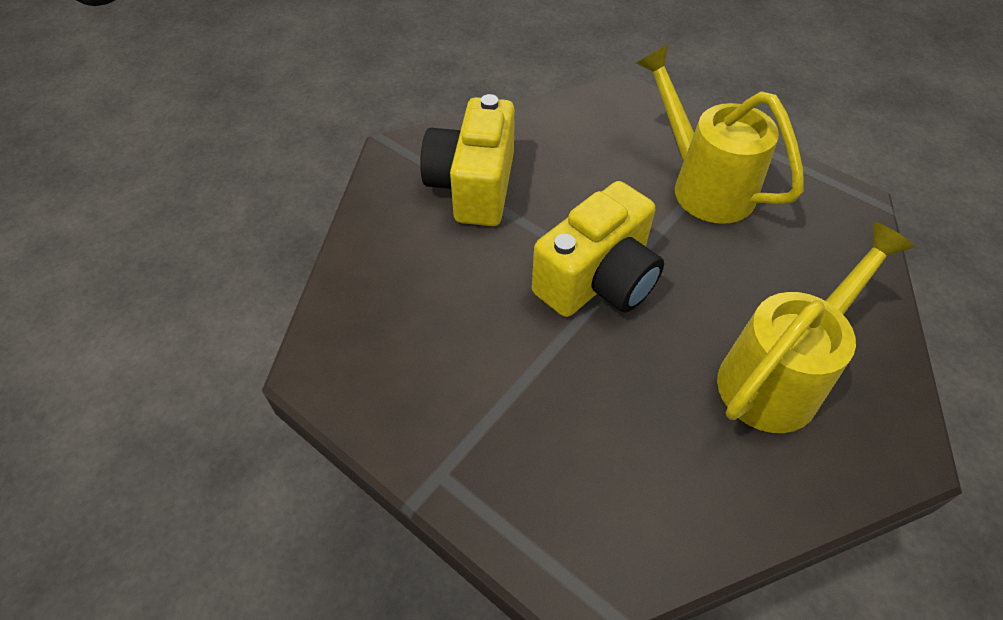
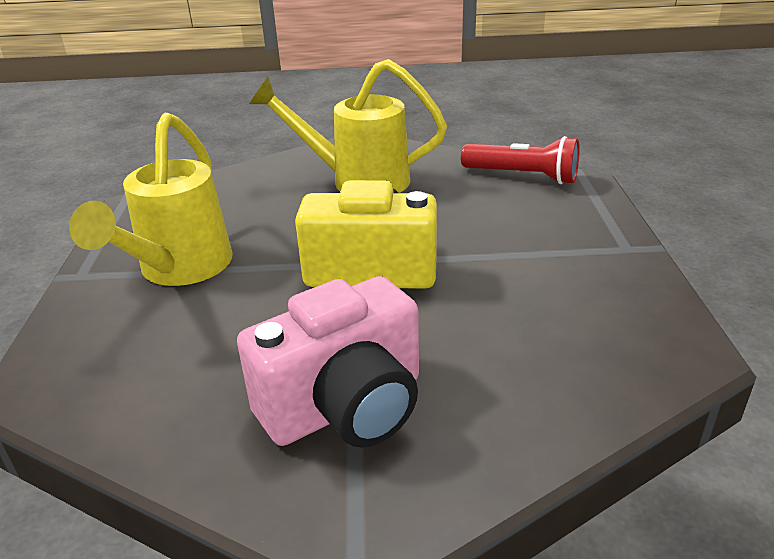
camera: 130 degrees left, 20 degrees down
(473, 186) = (345, 406): yellow camera -> pink camera
(657, 537) = (523, 176): none -> red flashlight

